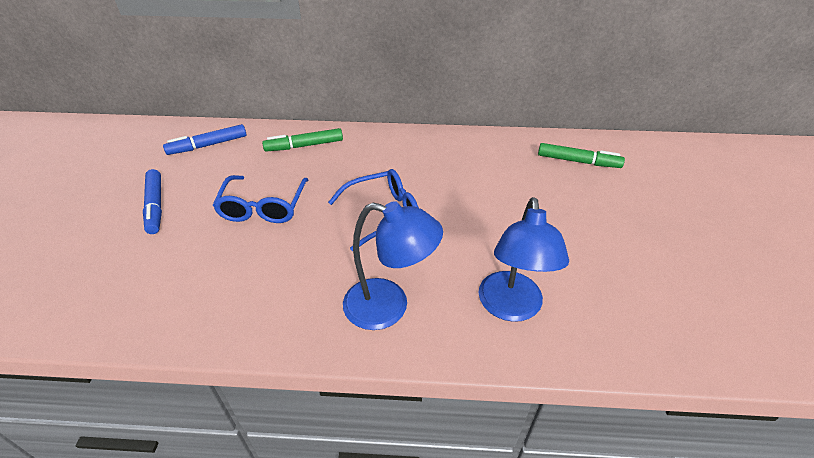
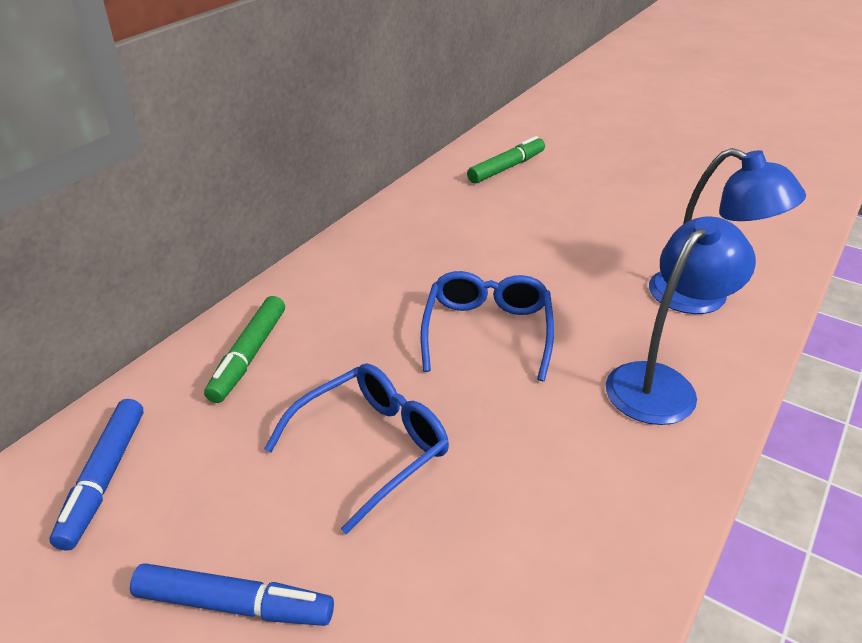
camera: 60 degrees left, 5 degrees down
(263, 207) = (371, 447): blue glasses -> blue glasses turned 75 degrees counterclockwise

